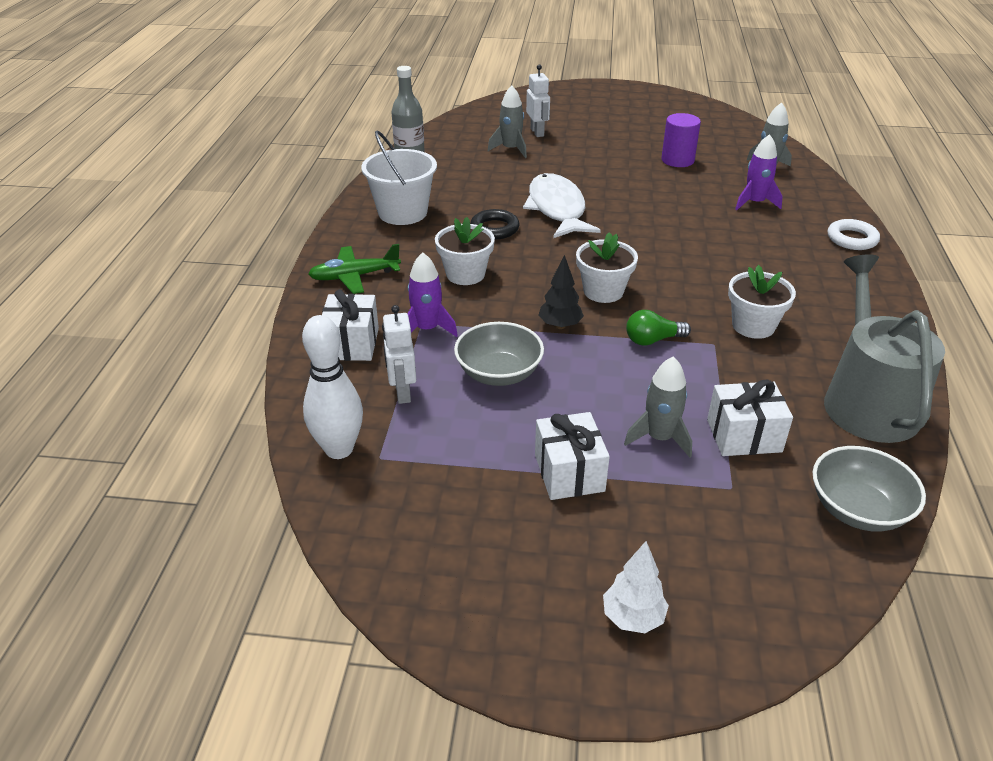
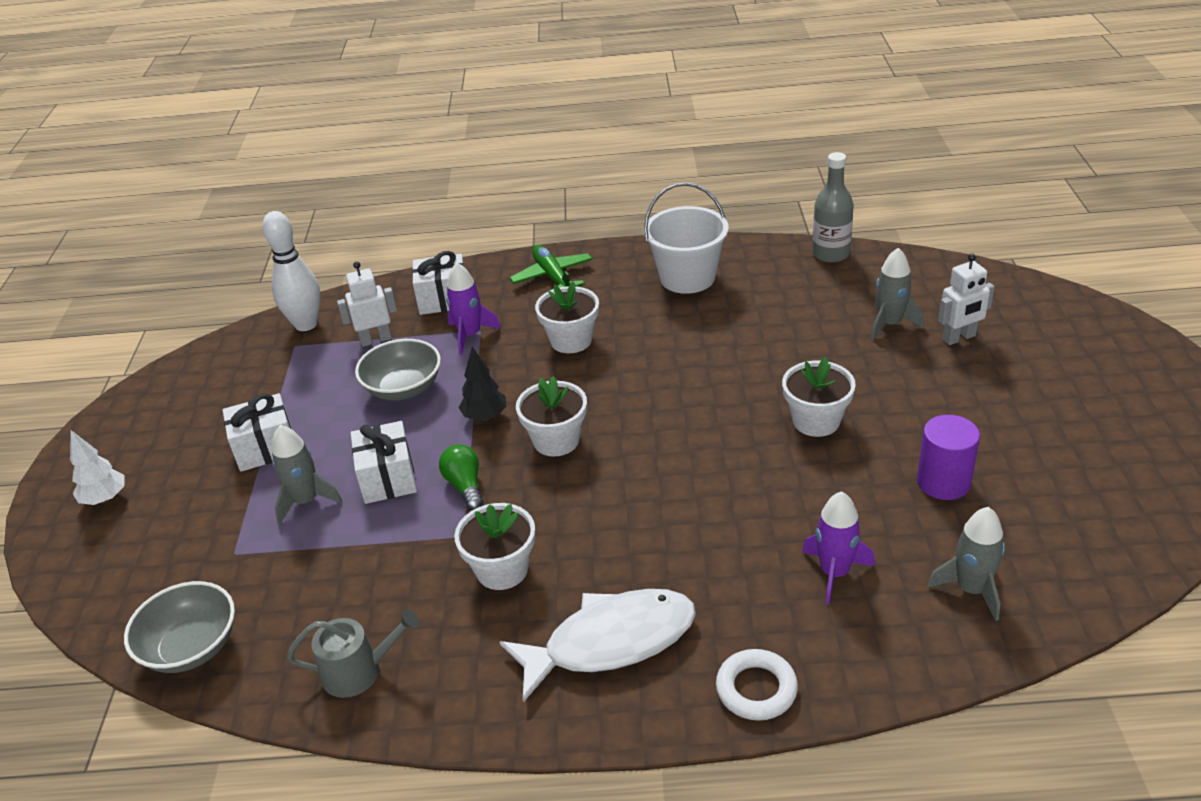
camera: 85 degrees right, 0 degrees up
(494, 228) = (673, 344): black ring -> none
(557, 209) = (739, 383): white fish -> white fish (611, 642)
(609, 188) = (816, 421): none -> white flower pot
(744, 436) = (305, 562): white gift -> white gift (388, 478)
(867, 400) = (359, 671): grey watering can -> grey watering can, size x0.52

